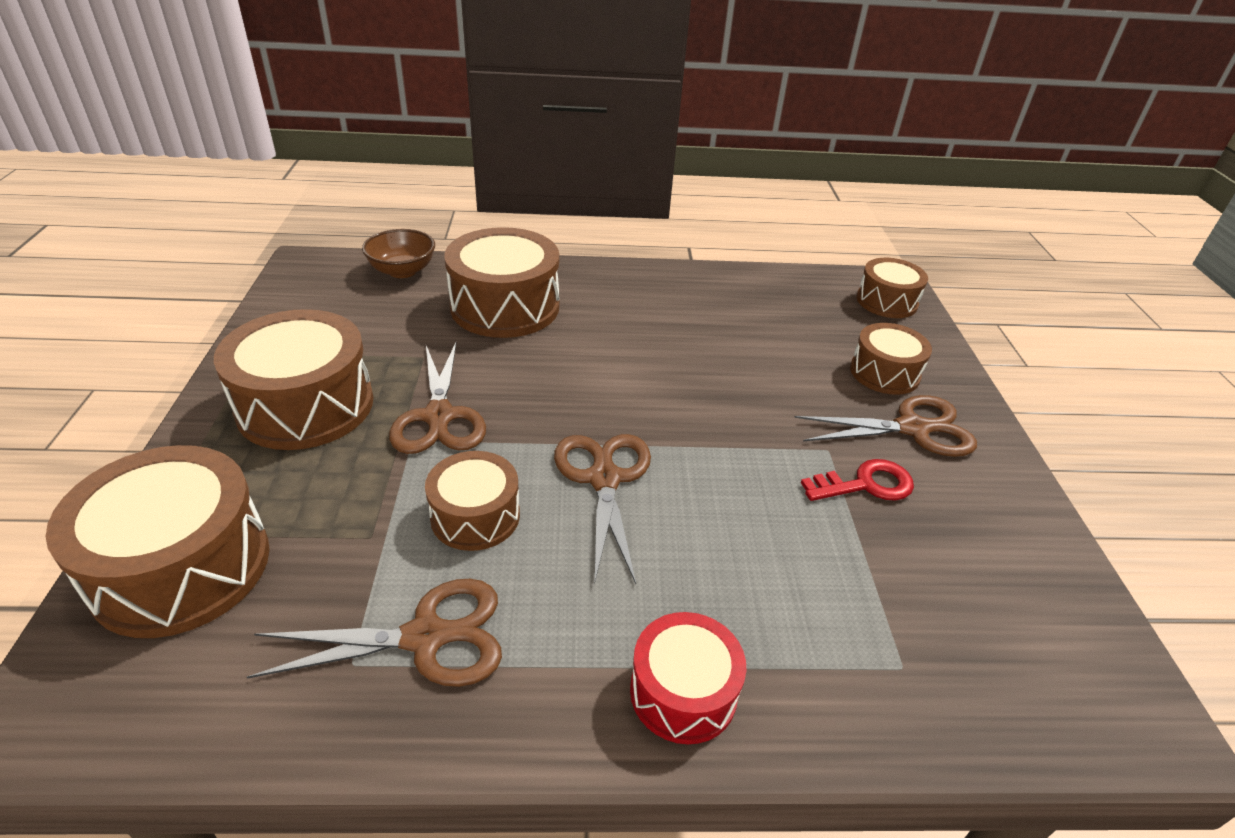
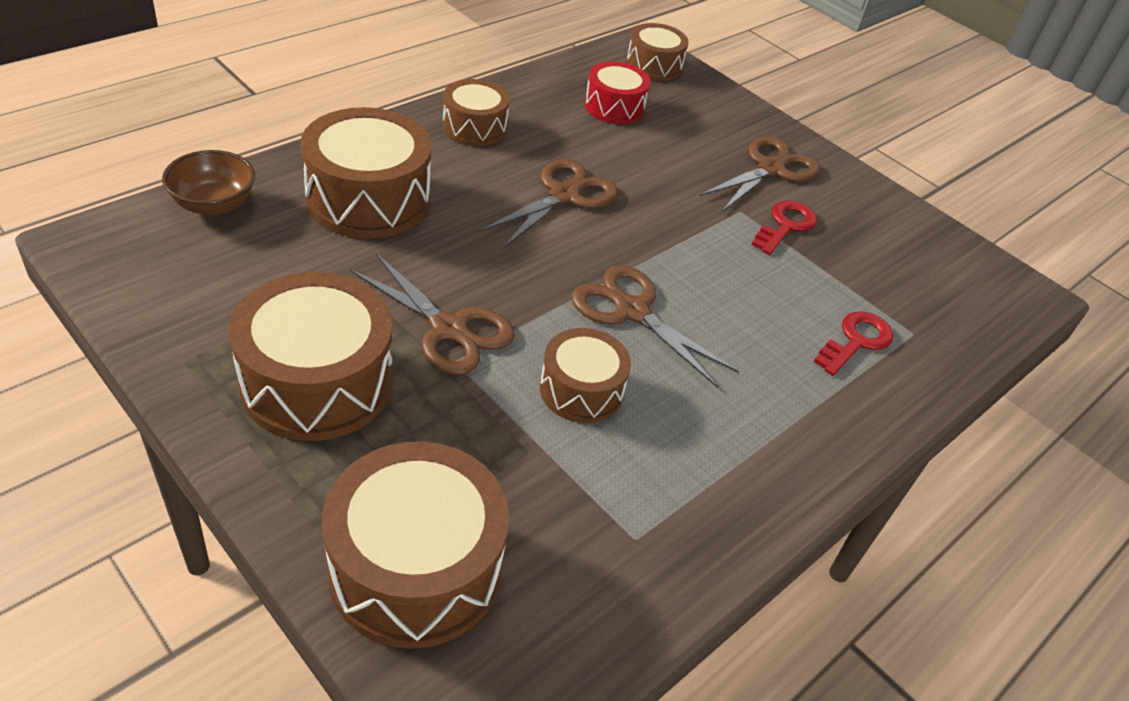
camera: 45 degrees left, 5 degrees up
(425, 637) = (658, 490): brown scissors -> brown scissors (563, 195)
(683, 692) = (832, 420): red drum -> red drum (614, 107)
(814, 633) = (856, 341): none -> red key
(884, 373) = (713, 131): brown drum -> brown drum (474, 127)

